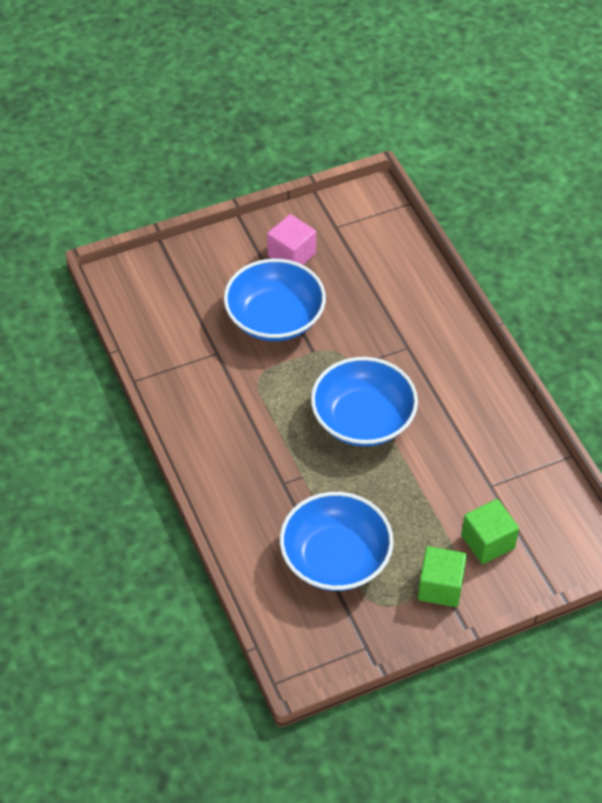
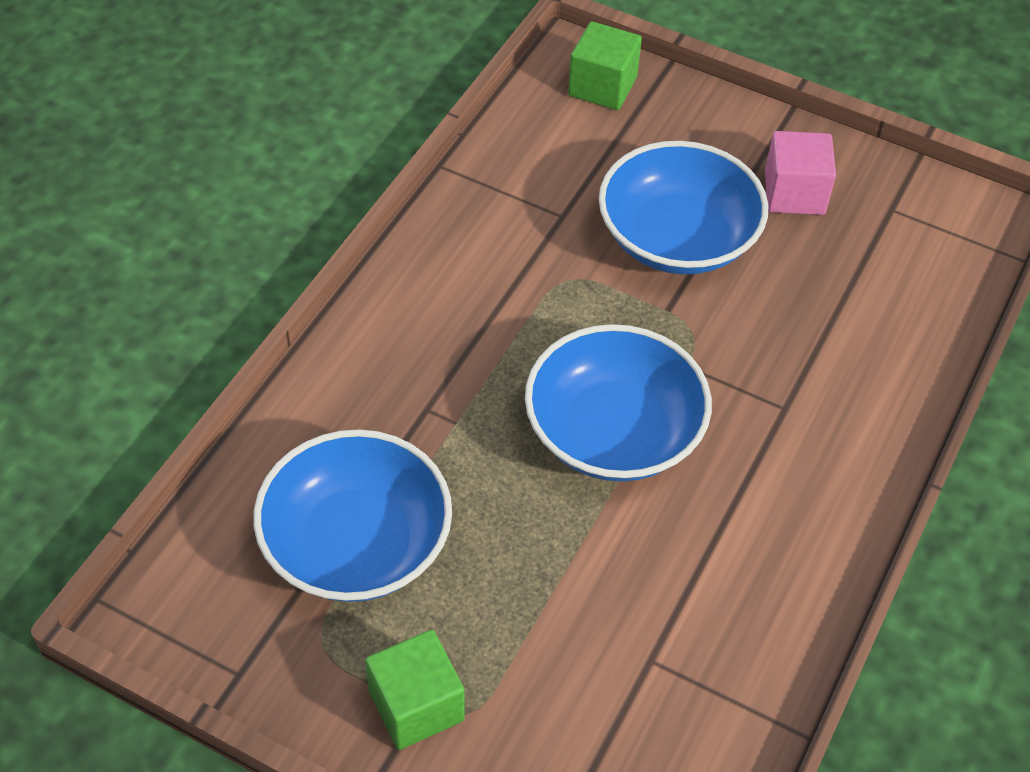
camera: 50 degrees right, 0 degrees up
(487, 542) = (548, 719): green cube -> green cube (602, 86)

